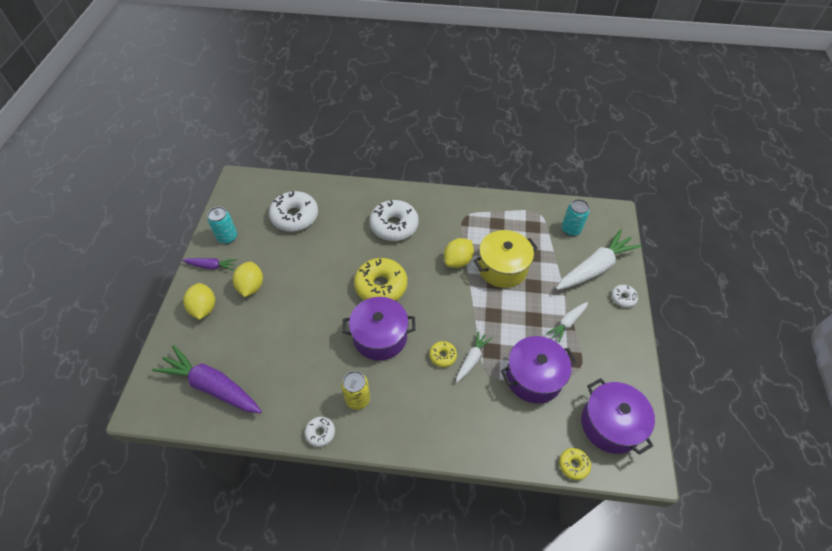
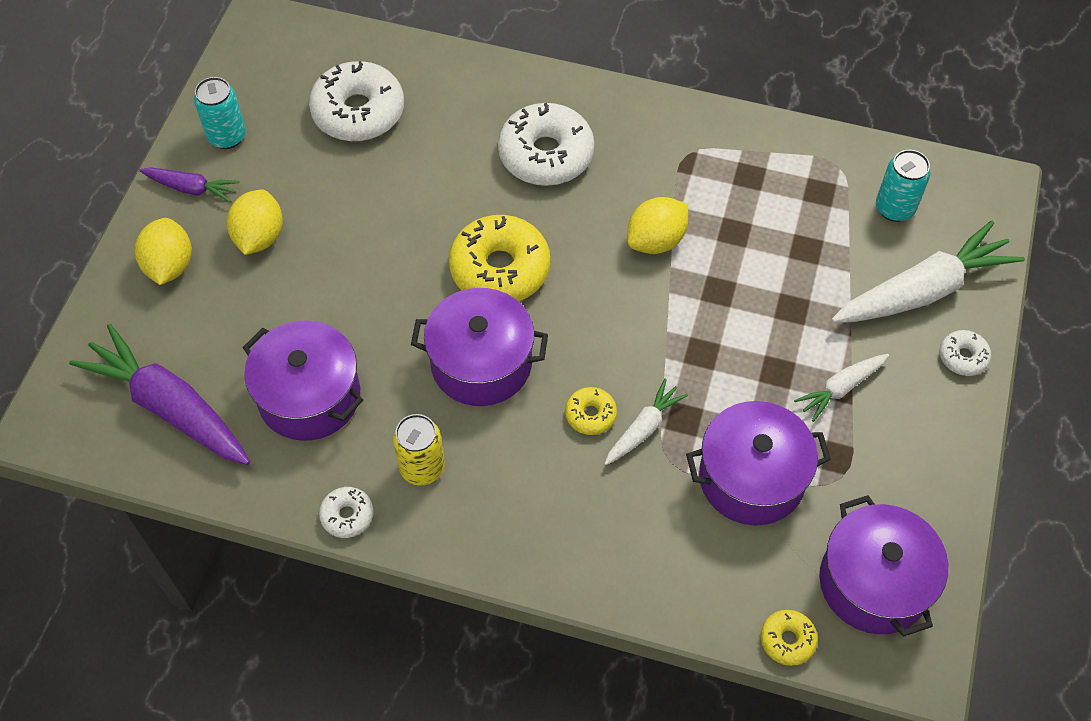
camera: 10 degrees right, 5 degrees up
(290, 368) = (309, 396): none -> purple pot
(502, 268) = (740, 266): yellow pot -> none

